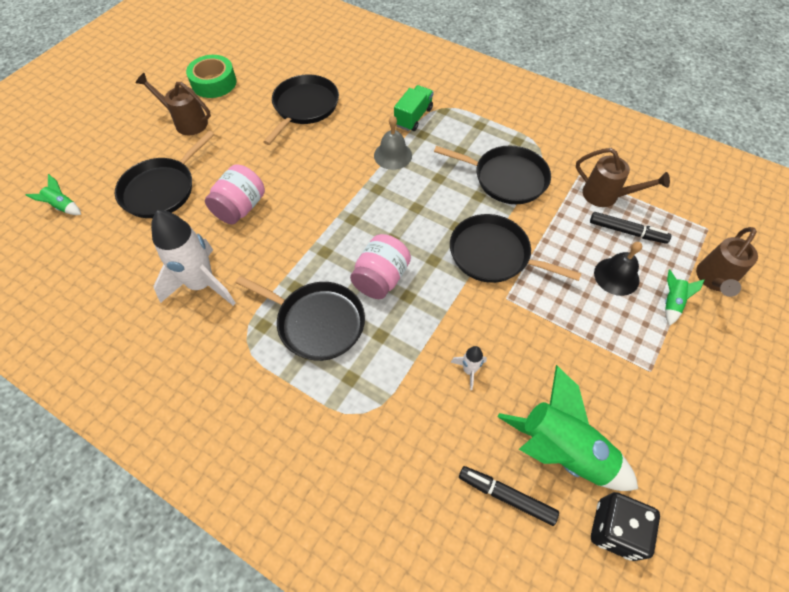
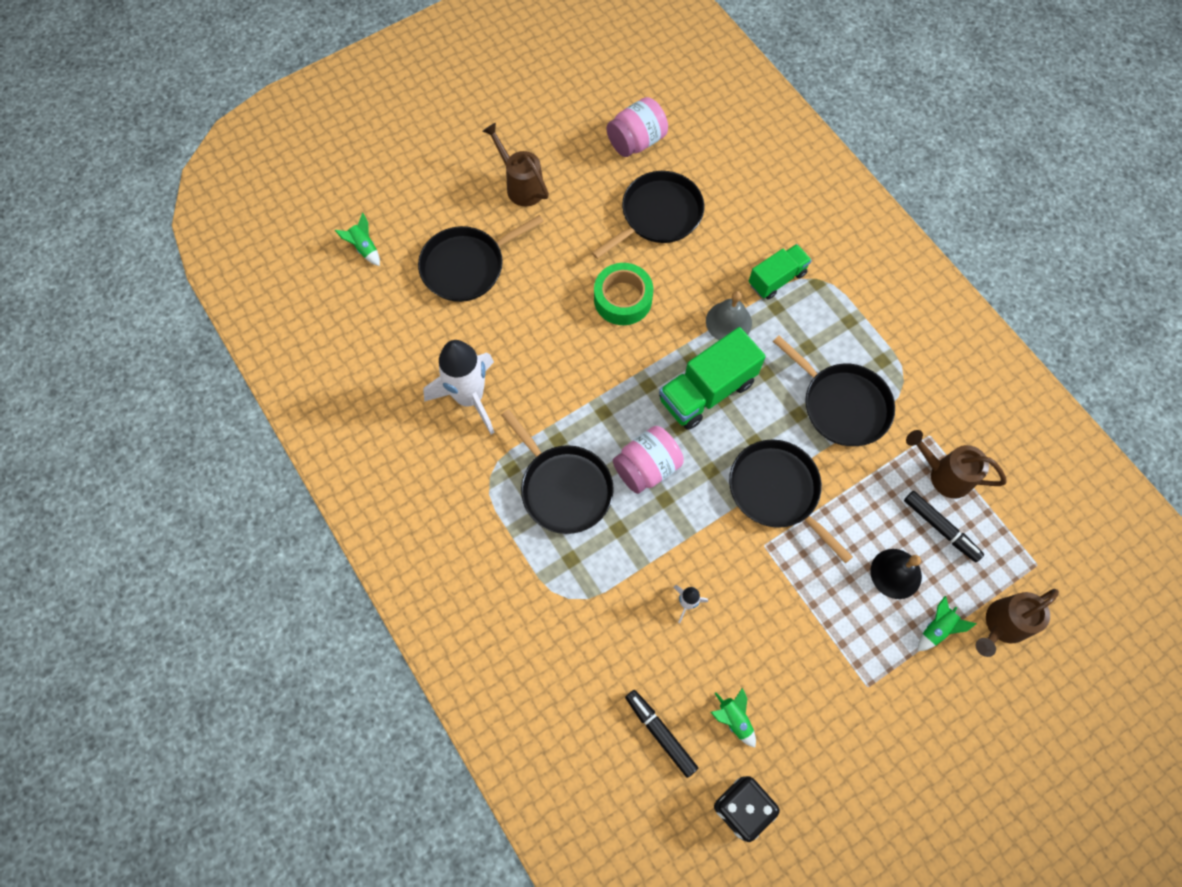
camera: 25 degrees right, 10 degrees up
(214, 83) = (570, 140): green tape -> green tape (623, 299)
(240, 208) = (538, 323): pink jar -> pink jar (636, 141)
(400, 206) = (706, 391): none -> green truck
(562, 451) = (733, 719): green rocket -> green rocket, size x0.44
(606, 196) = (944, 475): brown watering can -> brown watering can turned 150 degrees clockwise

